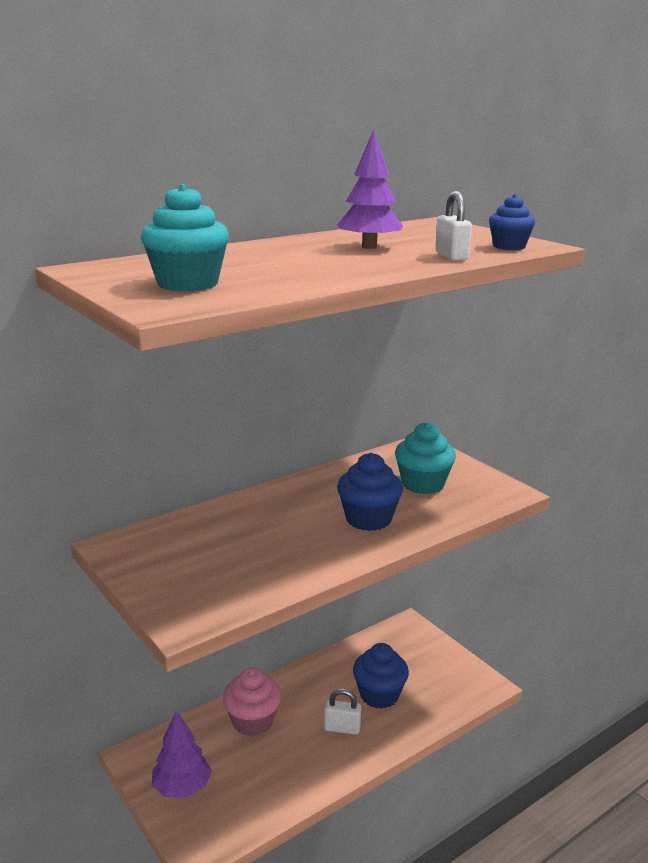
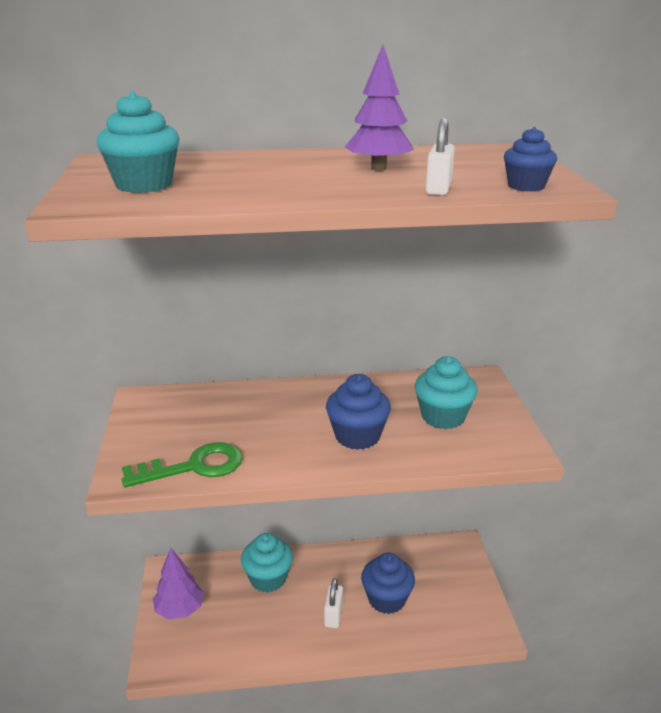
camera: 30 degrees right, 5 degrees up
(245, 589) = (193, 467): none -> green key
(252, 721) = (268, 579): pink cupcake -> turquoise cupcake
(342, 728) = (333, 615): white padlock -> white padlock turned 60 degrees clockwise

